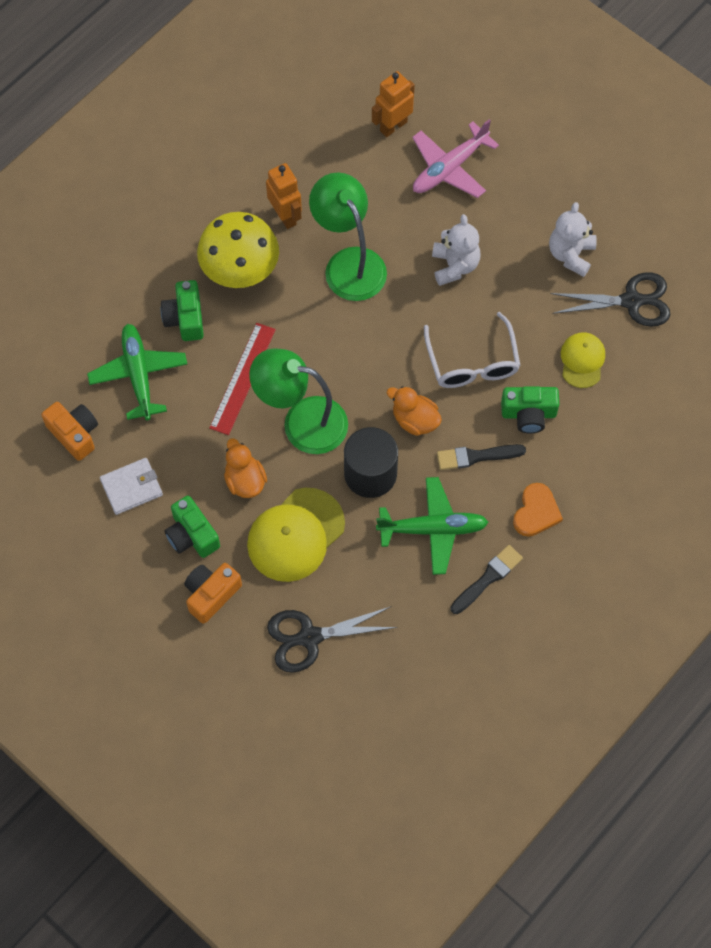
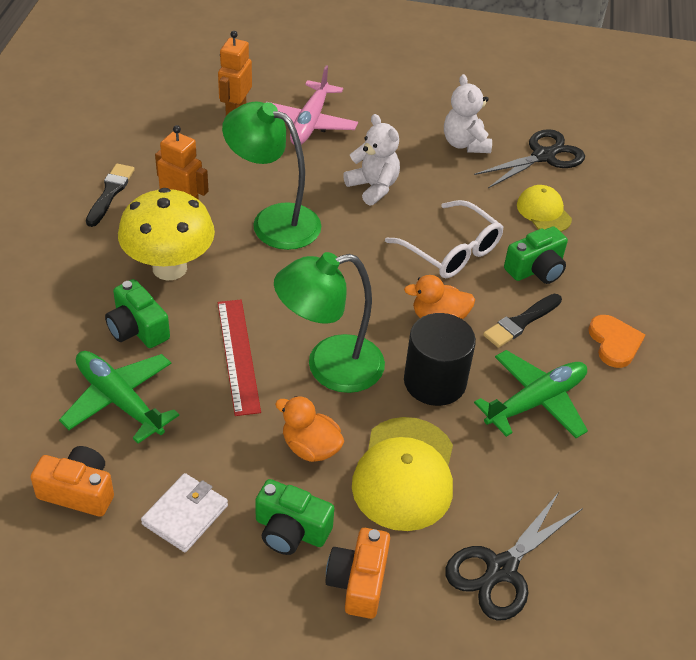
camera: 35 degrees left, 20 degrees down
(488, 578) = (624, 420): black brush -> black brush (110, 193)

